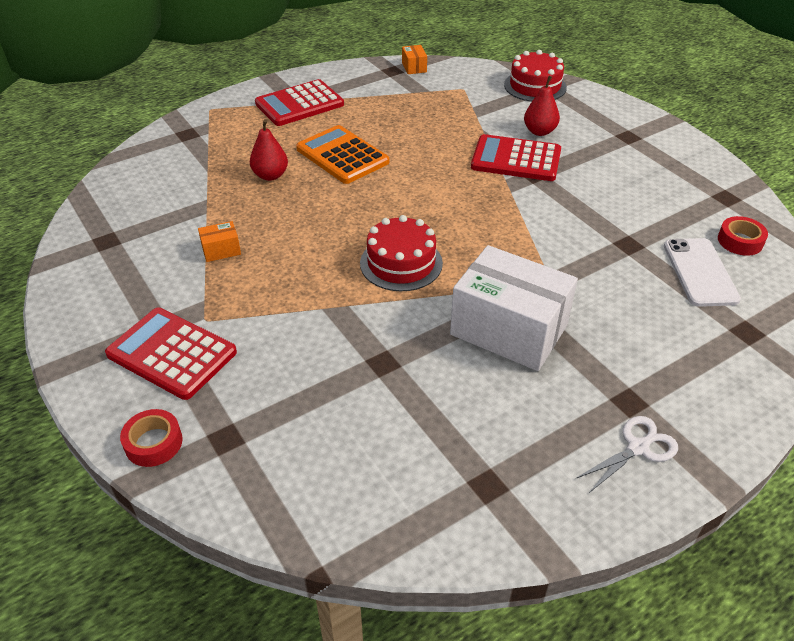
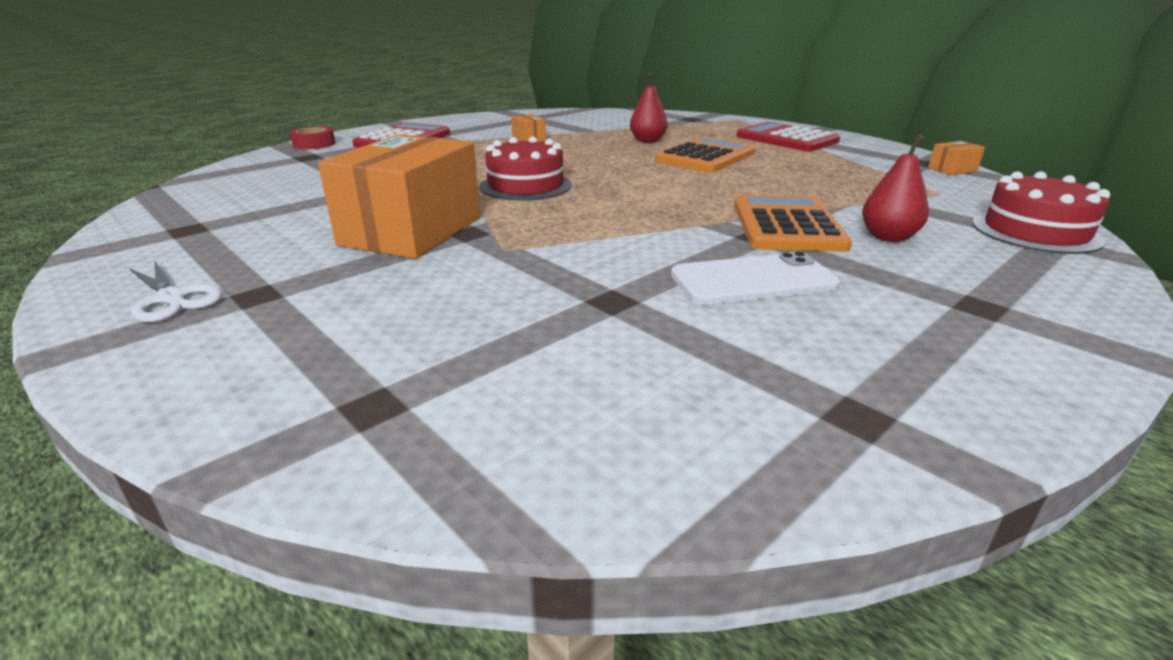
camera: 80 degrees right, 15 degrees down
(509, 330) = (412, 231): white box -> orange box
(516, 159) = (786, 225): red calculator -> orange calculator
(700, 272) = (551, 364): white phone -> white phone (753, 280)
(740, 241) = (681, 422): red tape -> none

